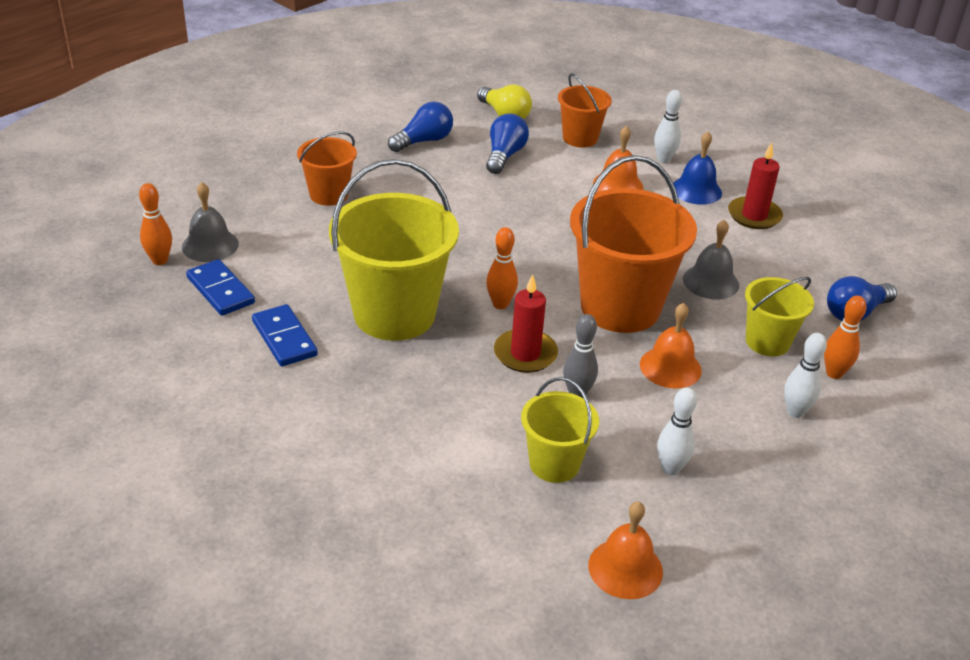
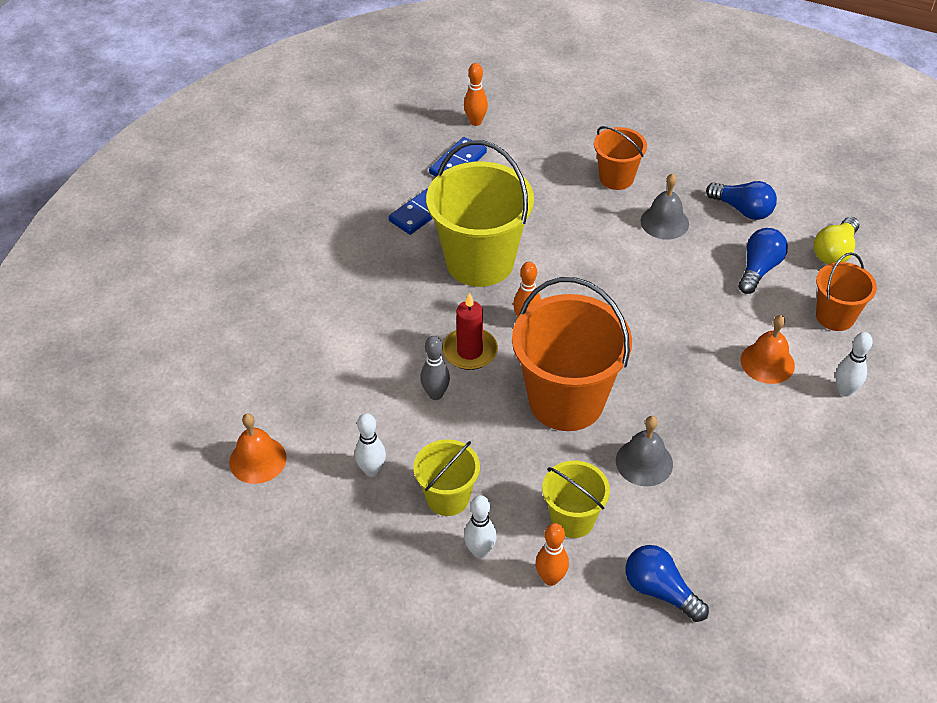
camera: 75 degrees right, 10 degrees up
(210, 245) = (508, 139): grey bell -> grey bell (664, 222)
(504, 156) = (759, 269): blue light bulb -> blue light bulb turned 60 degrees counterclockwise
(554, 464) = (349, 397): yellow bucket -> yellow bucket (447, 497)
(670, 367) = (499, 450): orange bell -> none
(696, 190) = (802, 427): blue bell -> none
(754, 216) = (786, 484): red candle -> none

